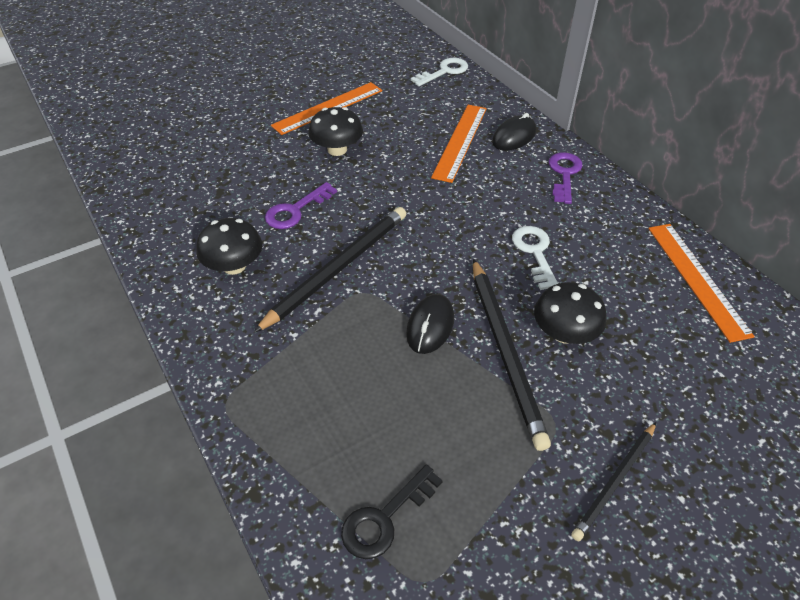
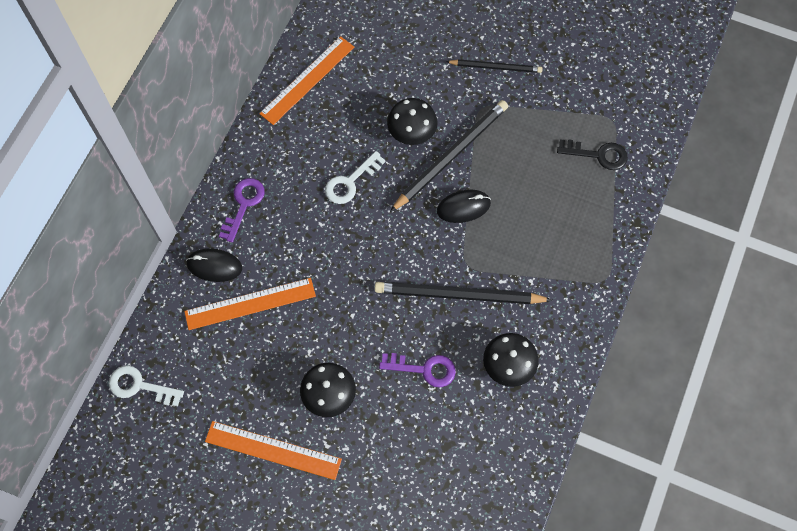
camera: 125 degrees left, 20 degrees up
(564, 174) = (243, 204): purple key -> purple key turned 135 degrees clockwise

